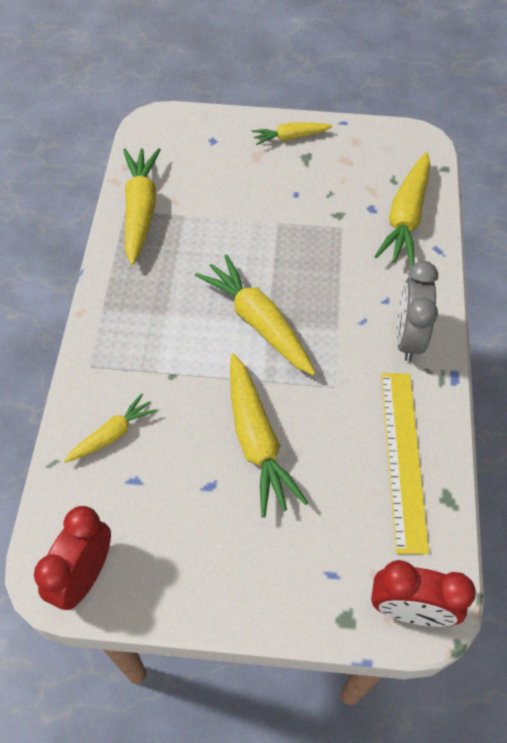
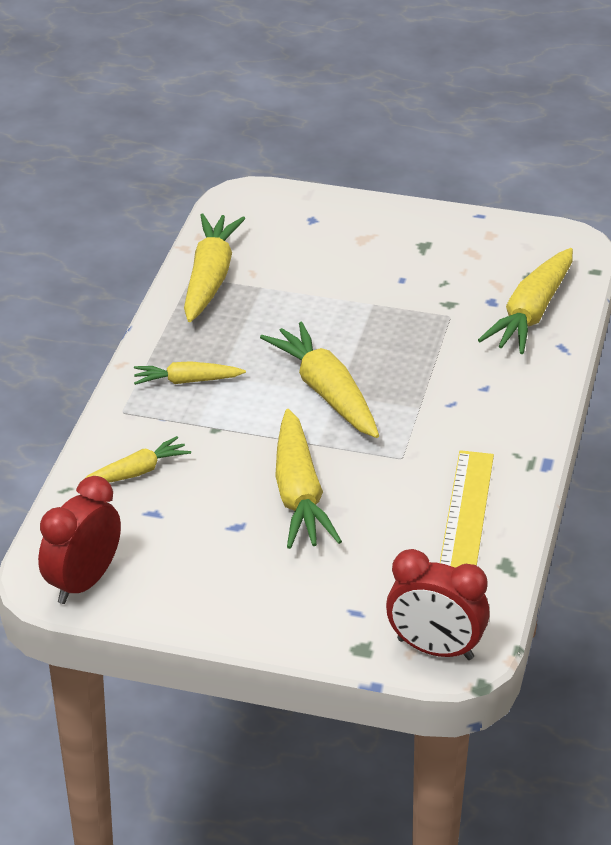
camera: 10 degrees right, 20 degrees down
(290, 137) = (409, 224): yellow carrot -> yellow carrot (187, 381)
(408, 338) = (501, 423): grey clock -> none

